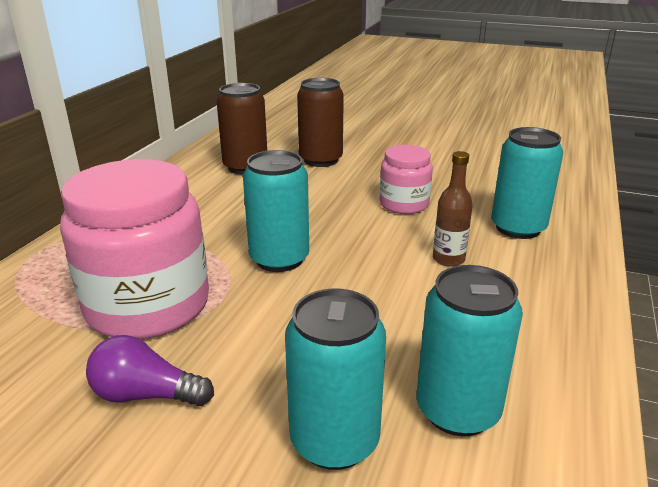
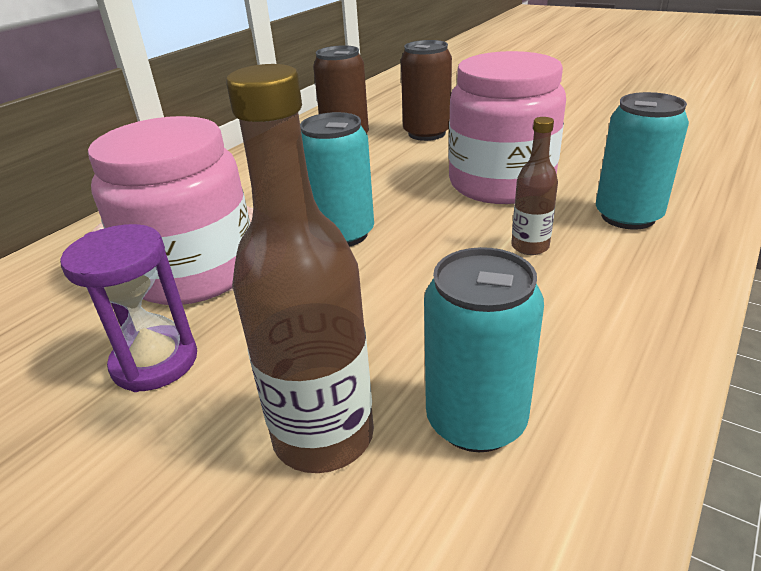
camera: 15 degrees right, 5 degrees up
(146, 395) = (155, 362): purple light bulb -> purple hourglass
(334, 440) = (323, 436): turquoise can -> brown bottle
(404, 204) = (501, 183): pink jar -> pink jar, size x1.86

